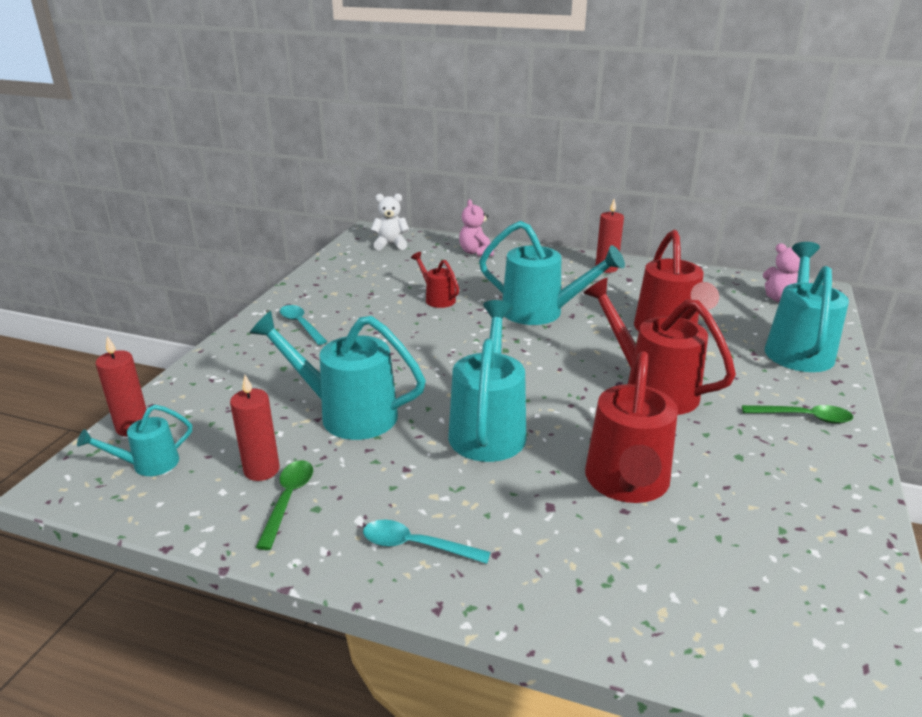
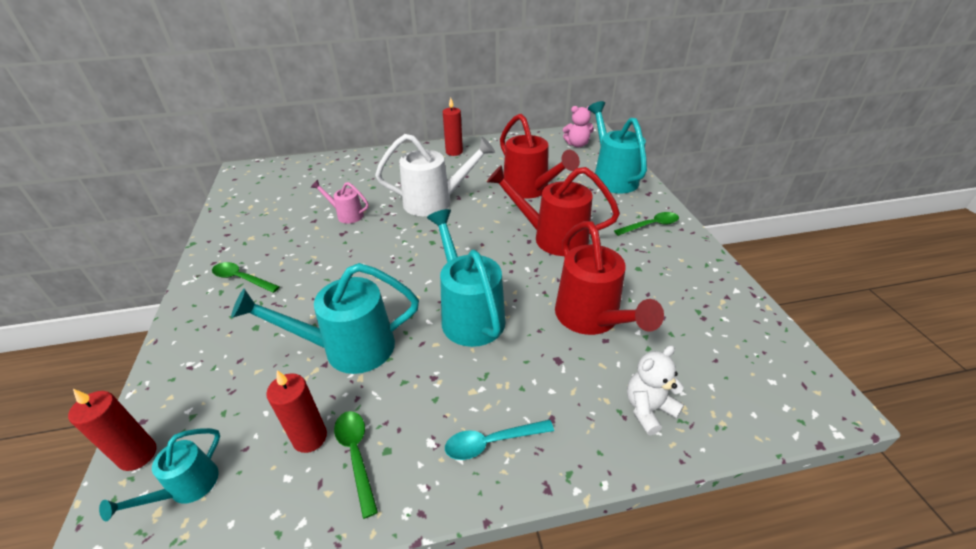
camera: 30 degrees left, 10 degrees up
(301, 325) = (242, 279): turquoise spoon -> green spoon
(391, 245) = (270, 177): white teddy bear -> white teddy bear (648, 409)
(437, 299) = (346, 215): red watering can -> pink watering can
(476, 252) = (348, 165): pink teddy bear -> none
(541, 312) = (435, 202): turquoise watering can -> white watering can

